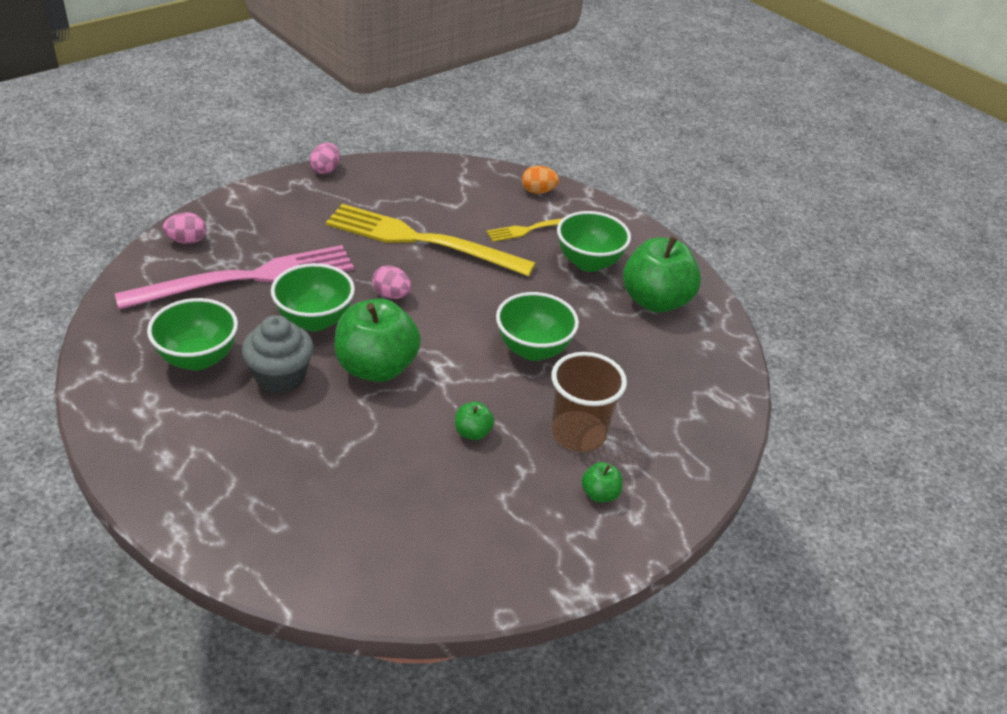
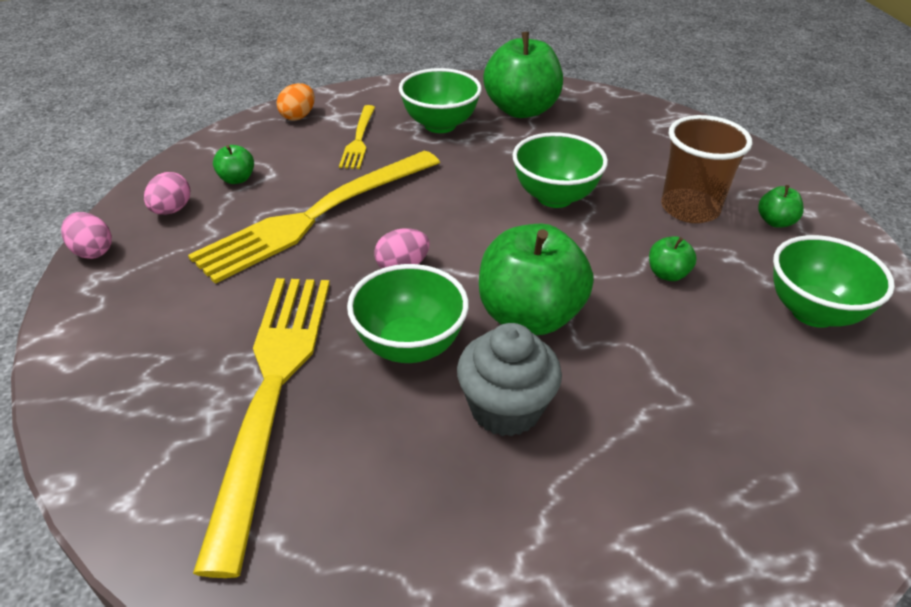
camera: 60 degrees left, 0 degrees up
(187, 241) = (120, 441): pink egg -> pink egg (171, 210)
(198, 358) = (421, 492): green bowl -> green bowl (813, 312)
(247, 279) = (272, 392): pink fork -> yellow fork
(437, 193) = (237, 179): none -> green apple

